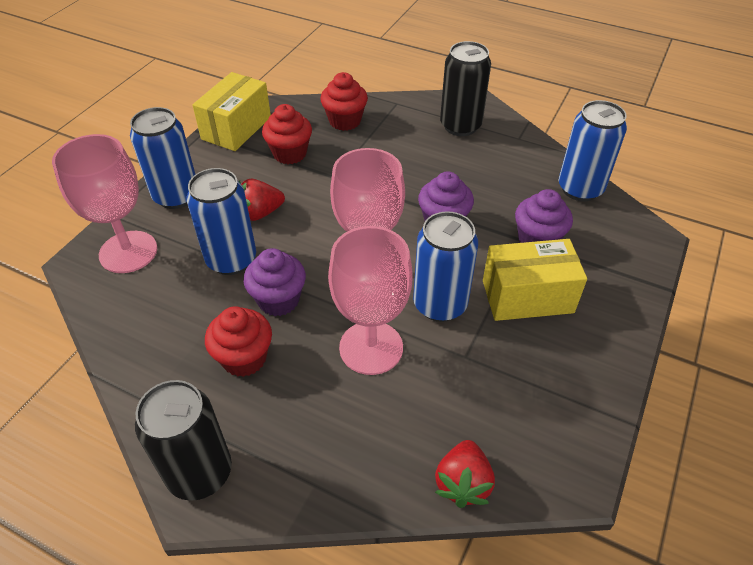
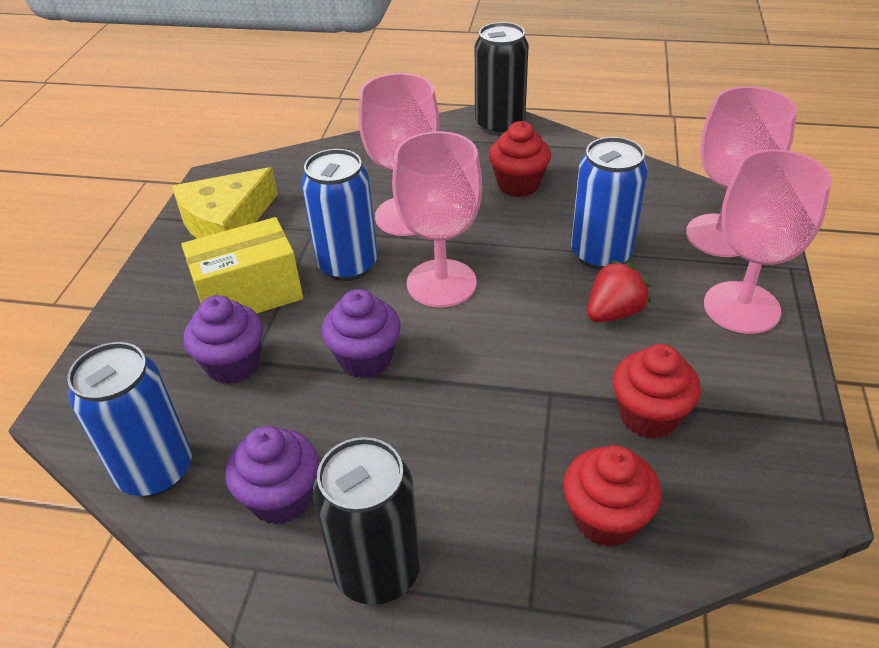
camera: 165 degrees right, 5 degrees down
(176, 196) = (741, 307): blue can -> pink goblet
(236, 128) = (779, 446): yellow box -> none
(278, 300) = (520, 231): purple cupcake -> purple cupcake (281, 498)
(462, 483) = (304, 158): red strawberry -> none
(555, 394) = (226, 221): none -> yellow cheese

